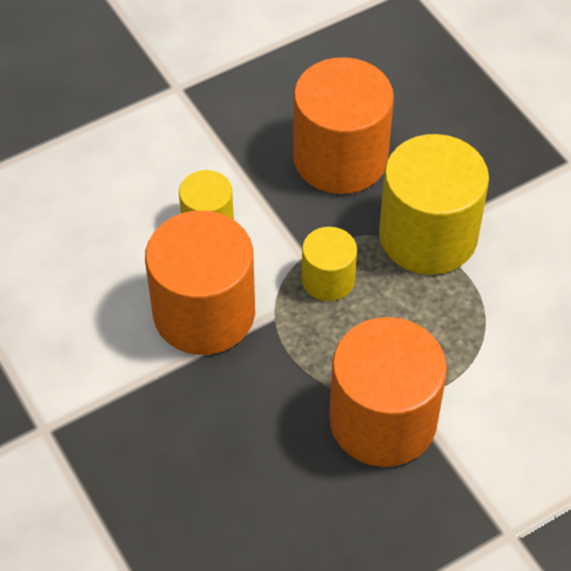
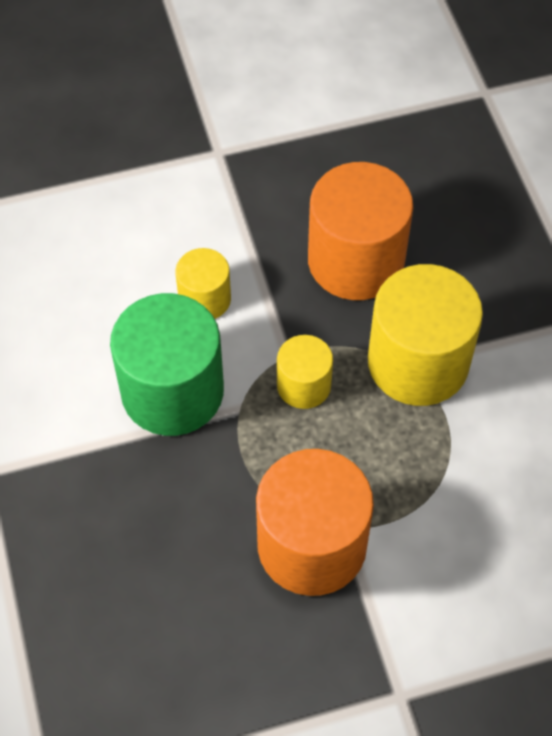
camera: 15 degrees right, 5 degrees up
(204, 313) = (172, 391): orange cylinder -> green cylinder

